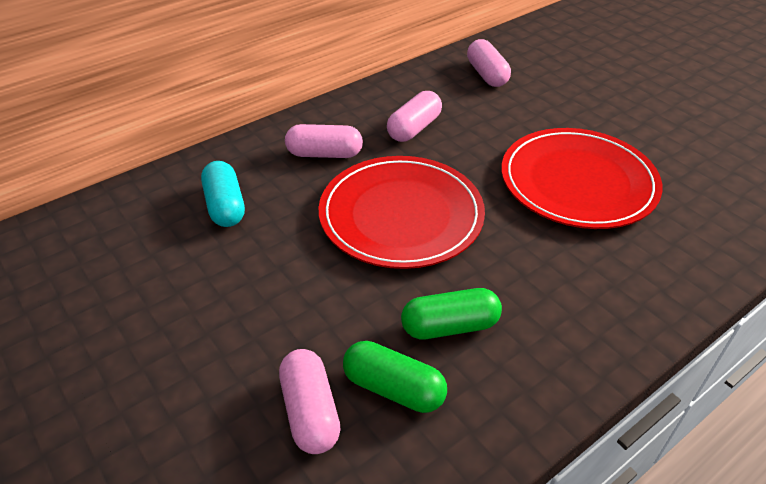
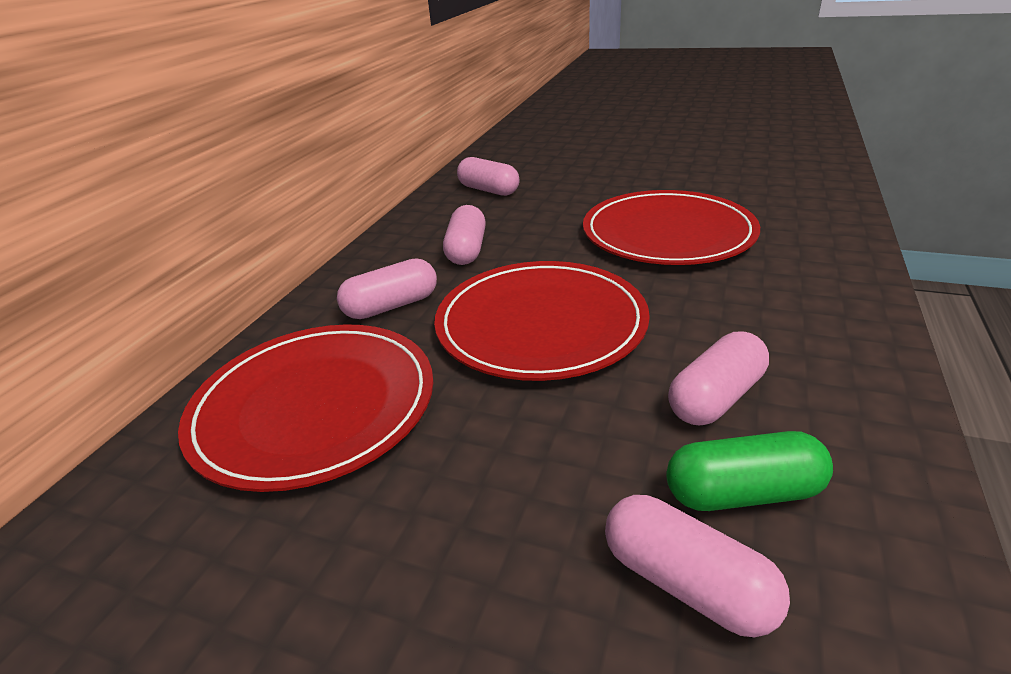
camera: 30 degrees left, 10 degrees down
(225, 206) = (314, 406): turquoise capsule -> red plate
(450, 326) = (716, 397): green capsule -> pink capsule

